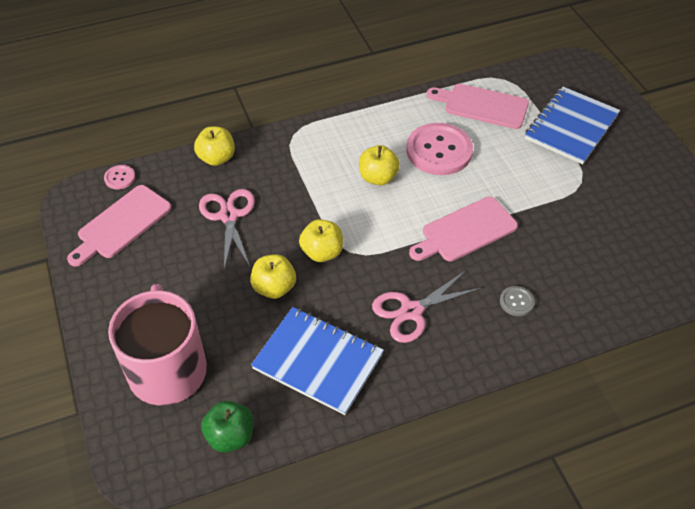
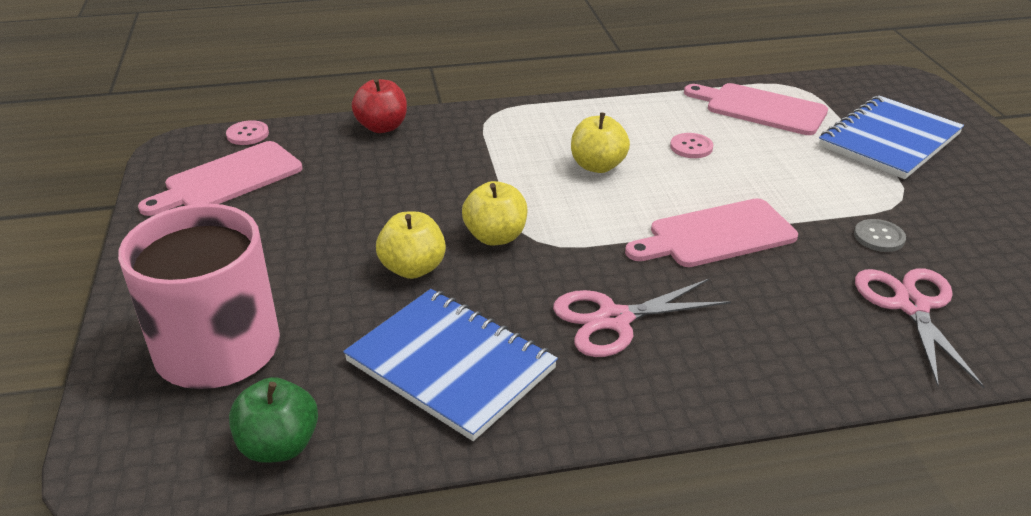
camera: 10 degrees right, 15 degrees down
(217, 158) = (382, 127): yellow apple -> red apple
(229, 216) = (376, 185): pink scissors -> pink scissors (911, 306)
(439, 151) = (691, 147): pink button -> pink button, size x0.45
(516, 302) = (786, 327): grey button -> grey button (879, 237)

